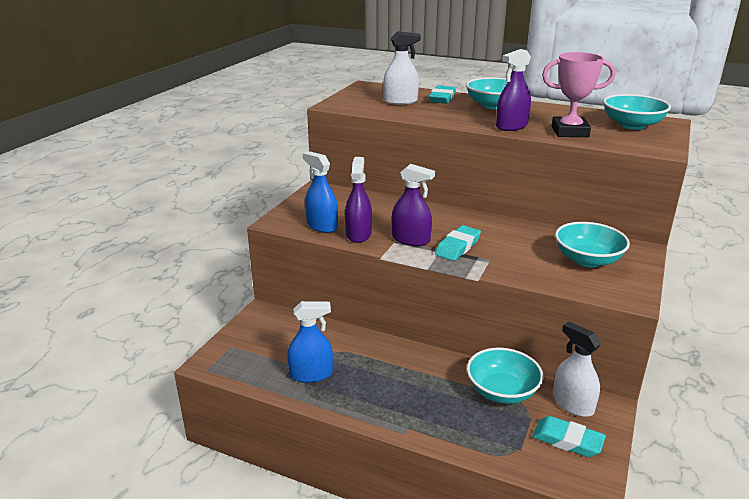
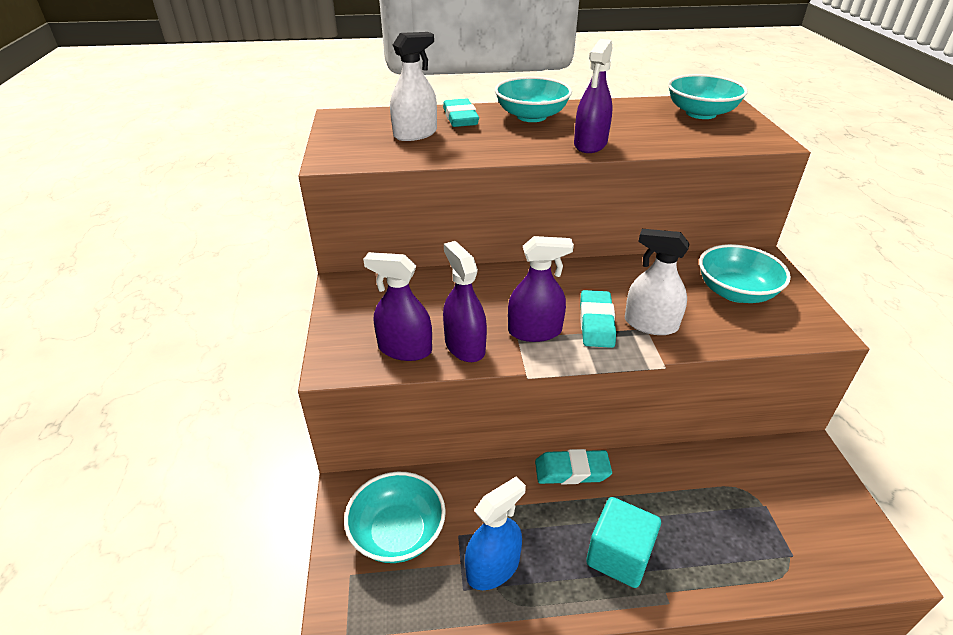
camera: 30 degrees left, 10 degrees up
(322, 226) = (405, 349): blue spray bottle -> purple spray bottle
(394, 400) = (619, 556): none -> turquoise cube
(502, 391) = (710, 482): turquoise bowl -> turquoise bowl (397, 533)
(567, 440) = (819, 518): turquoise eraser -> turquoise eraser (572, 471)
(570, 132) = (658, 138): pink trophy -> none
(573, 404) = (783, 465): white spray bottle -> white spray bottle (650, 324)

